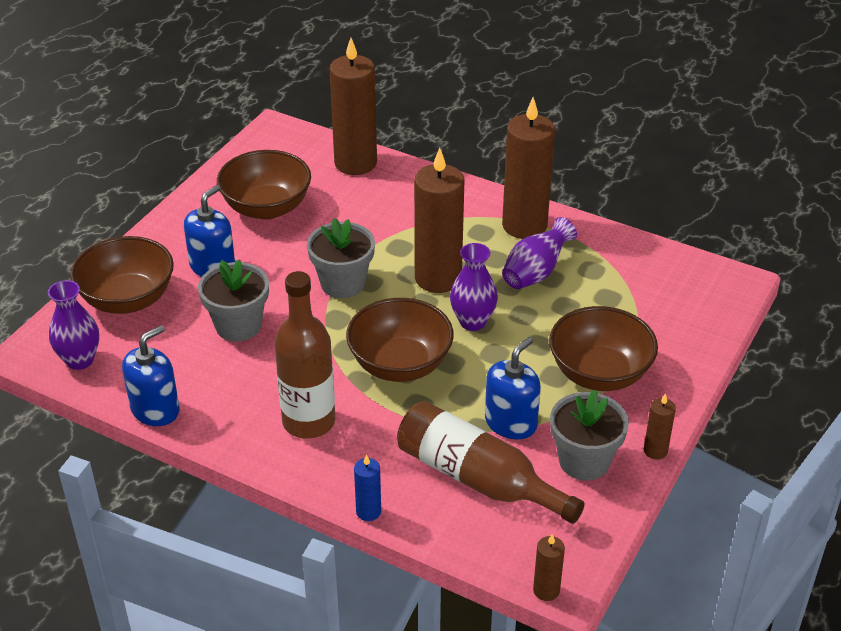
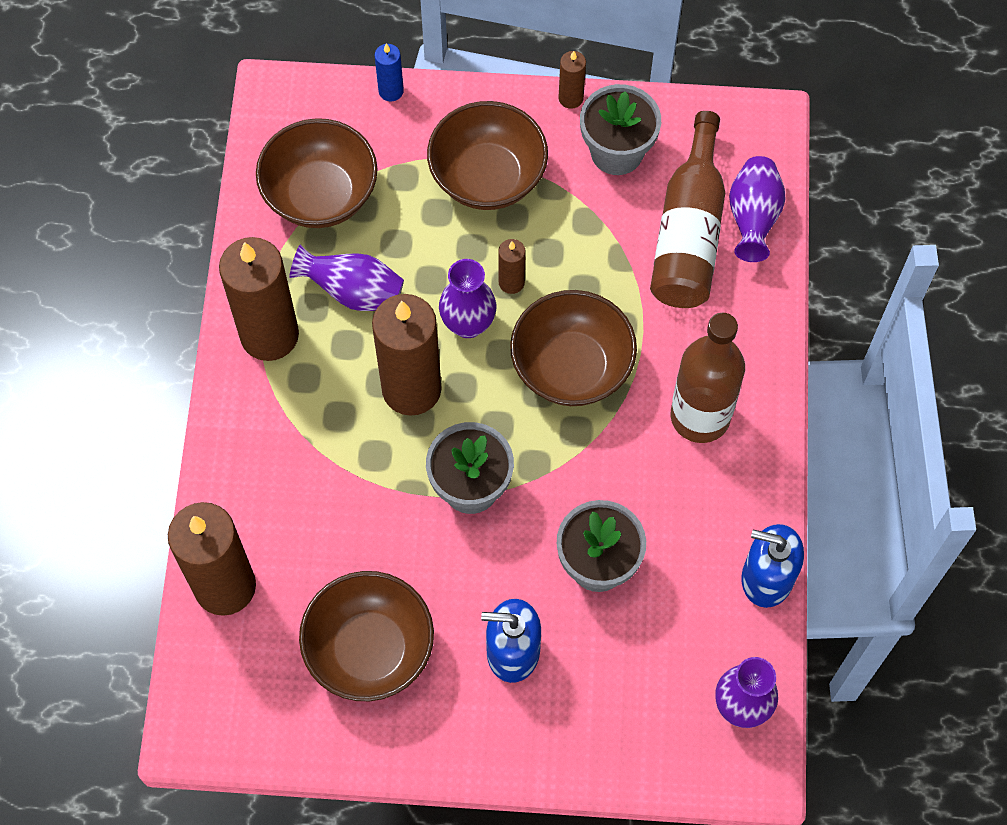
camera: 115 degrees left, 25 degrees up
(128, 299) = (618, 717): brown bowl -> brown bowl (320, 195)
(368, 511) = (781, 308): blue candle -> blue candle (391, 91)
(467, 528) = (753, 218): none -> purple vase
(511, 423) = (600, 231): blue soap dispenser -> none
(546, 590) = (785, 132): brown candle -> brown candle (511, 282)

